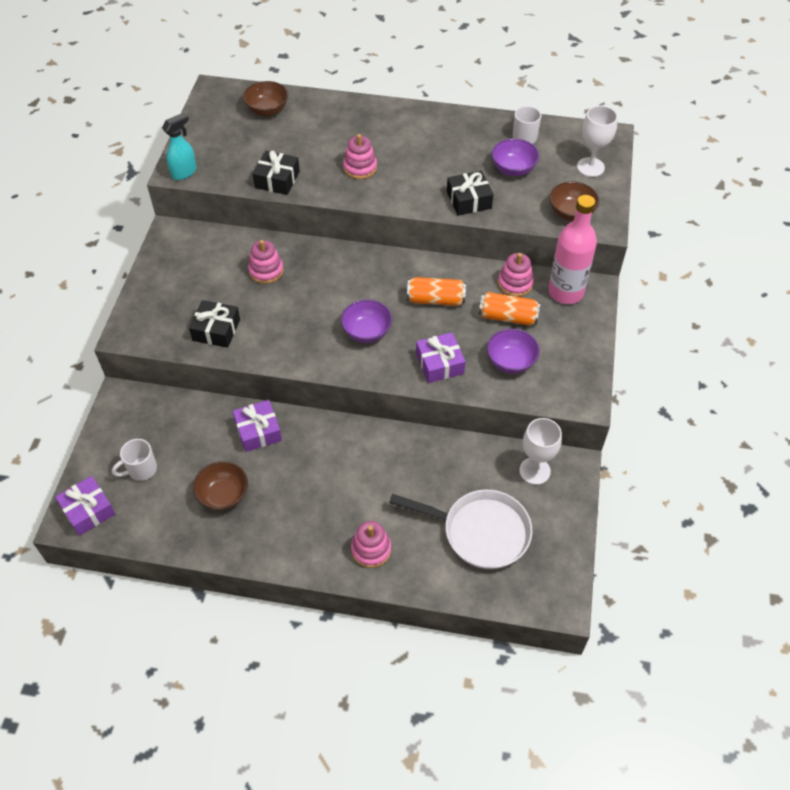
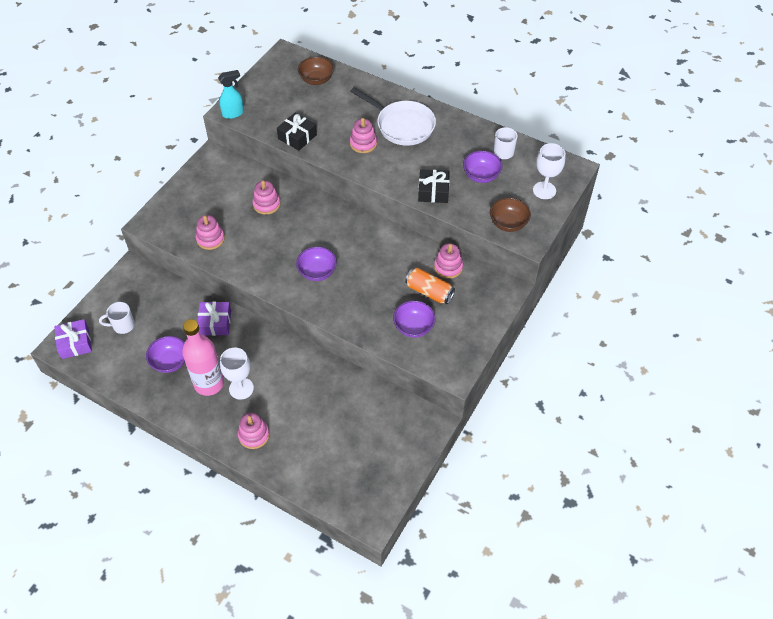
camera: 20 degrees right, 0 degrees up
(216, 330) = (210, 239): black gift -> pink stacking toy
(223, 495) = (170, 362): brown bowl -> purple bowl
(435, 300) = (381, 262): orange can -> none
(439, 363) = (359, 312): purple gift -> none
(480, 532) = (339, 449): white pan -> white pan (402, 125)
(534, 471) = (402, 417): white goblet -> white goblet (241, 388)
(565, 292) = (484, 285): pink bottle -> pink bottle (209, 383)

